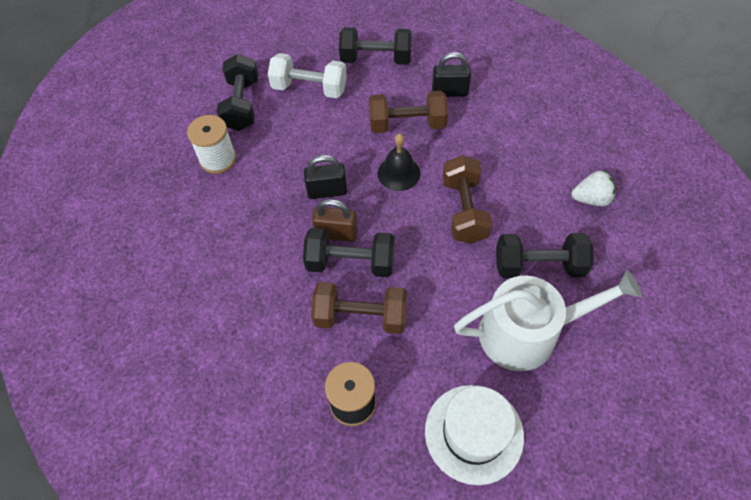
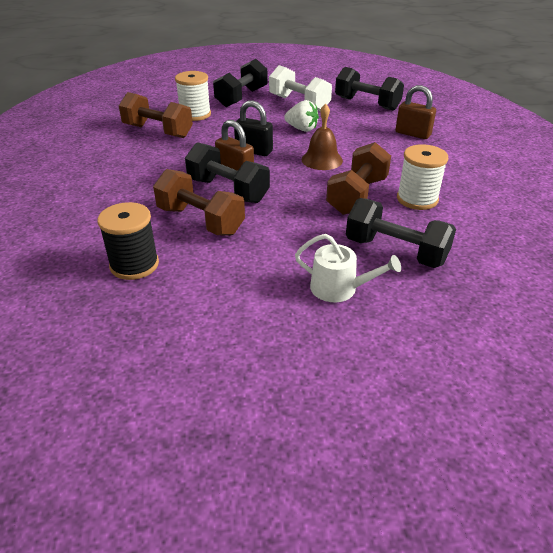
camera: 30 degrees right, 20 degrees down
(398, 173) = (322, 160): black bell -> brown bell
(407, 124) = (357, 139): brown dumbbell -> brown dumbbell (158, 131)
(449, 92) = (413, 134): black padlock -> brown padlock
(474, 433) = (213, 331): white hat -> none
(512, 189) = (417, 199): none -> white spool
(527, 332) = (339, 288): white watering can -> white watering can, size x0.52
(591, 199) = (494, 230): white strawberry -> white strawberry (302, 129)

